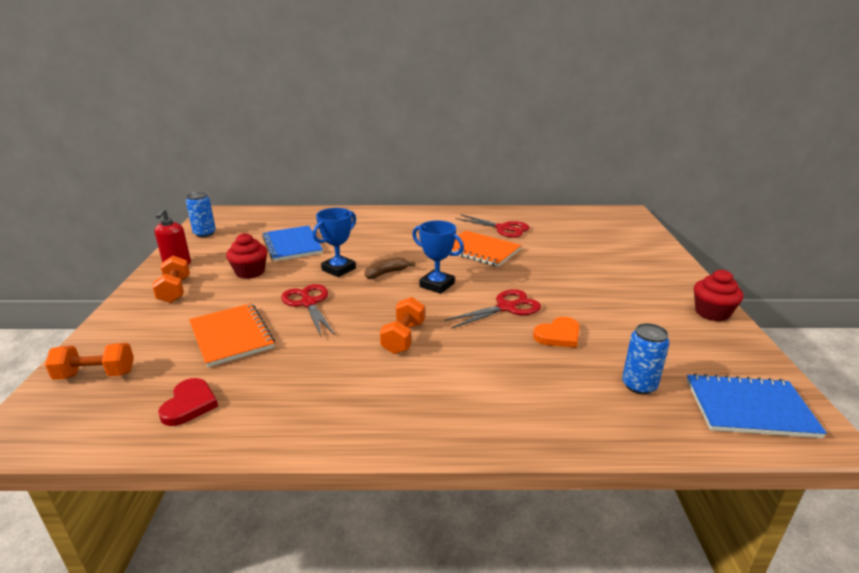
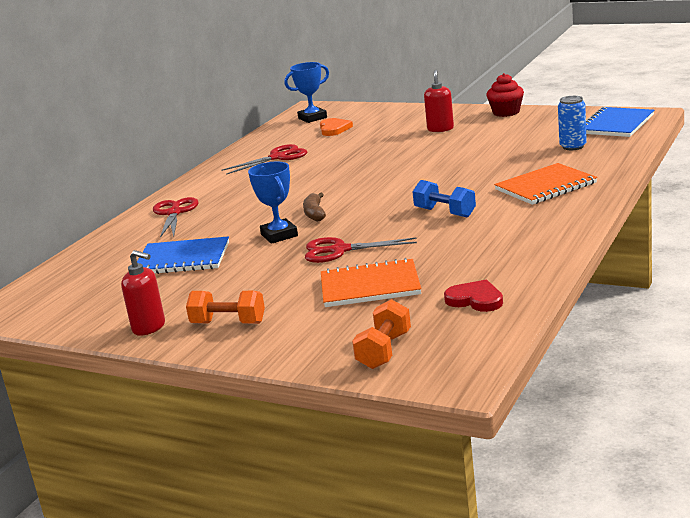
camera: 60 degrees left, 5 degrees down
(204, 233) = (67, 315): blue can -> none
(250, 272) = (229, 281): red cupcake -> none
(403, 338) = (445, 213): orange dumbbell -> blue dumbbell
(437, 285) = (365, 194): blue trophy -> blue trophy (312, 118)
(480, 250) = (315, 171): orange notebook -> orange notebook (545, 186)
(506, 307) = (433, 172): red scissors -> red scissors (174, 213)
(558, 335) = (492, 160): orange heart -> orange heart (334, 129)
(626, 285) = (440, 129): none -> red soap dispenser

